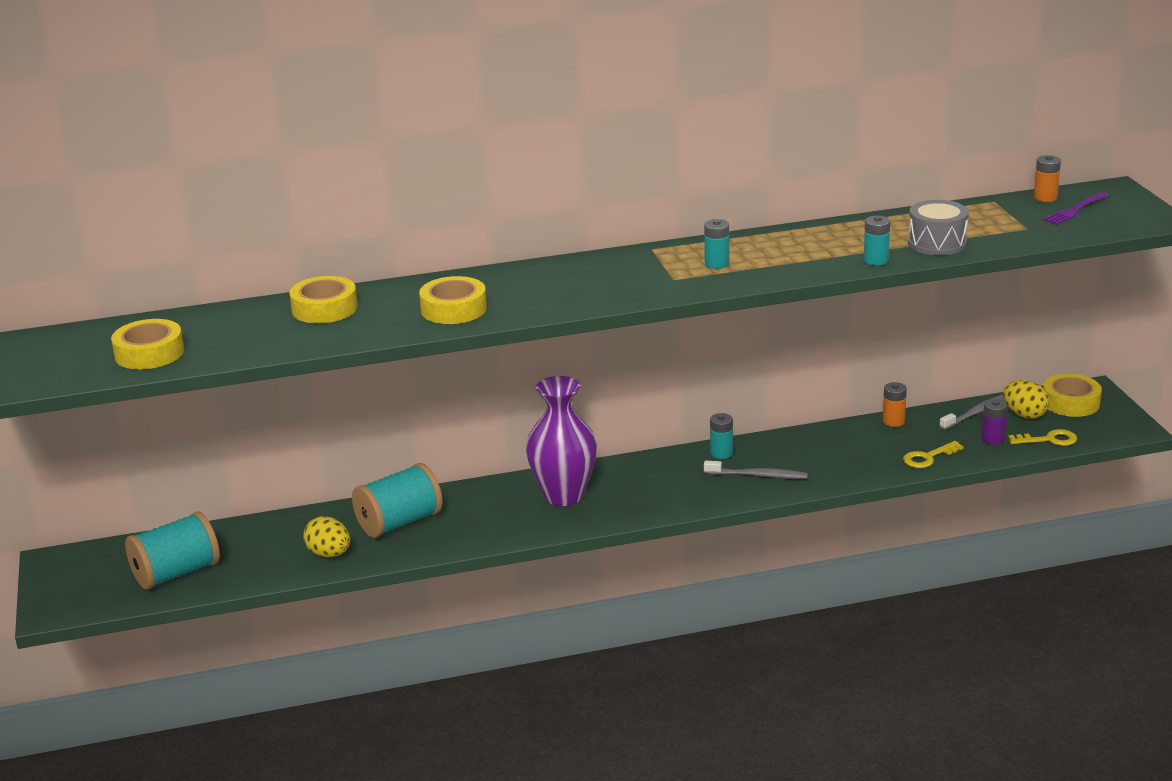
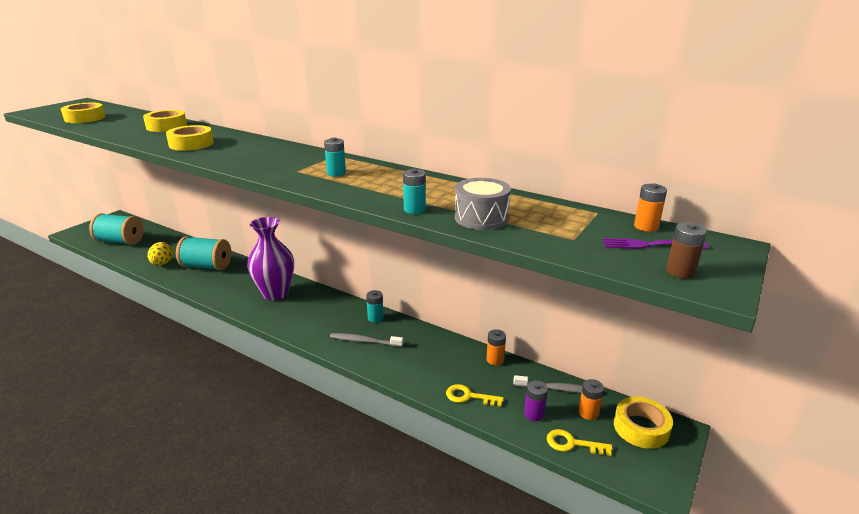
camera: 45 degrees right, 0 degrees up
(758, 475) = (364, 341): grey toothbrush -> grey toothbrush turned 135 degrees clockwise
(1024, 415) = (588, 413): yellow egg -> orange battery
(1049, 440) = (572, 444): yellow key -> yellow key turned 150 degrees clockwise
(1125, 220) = (680, 272): none -> brown battery

